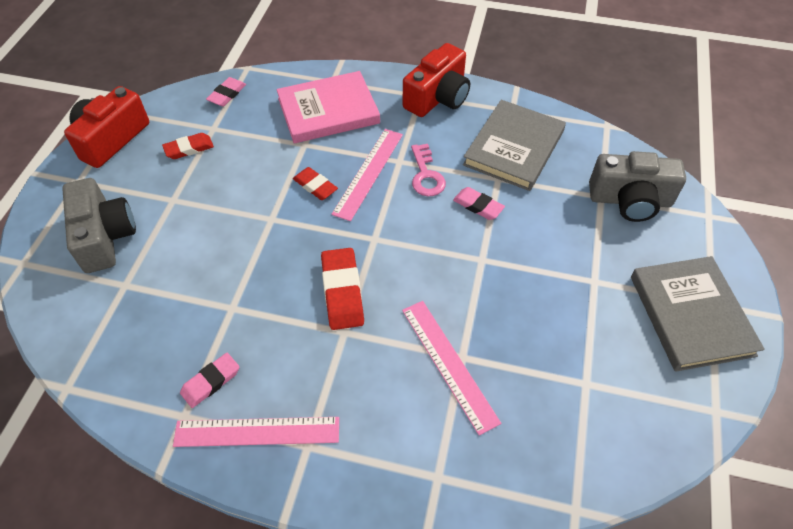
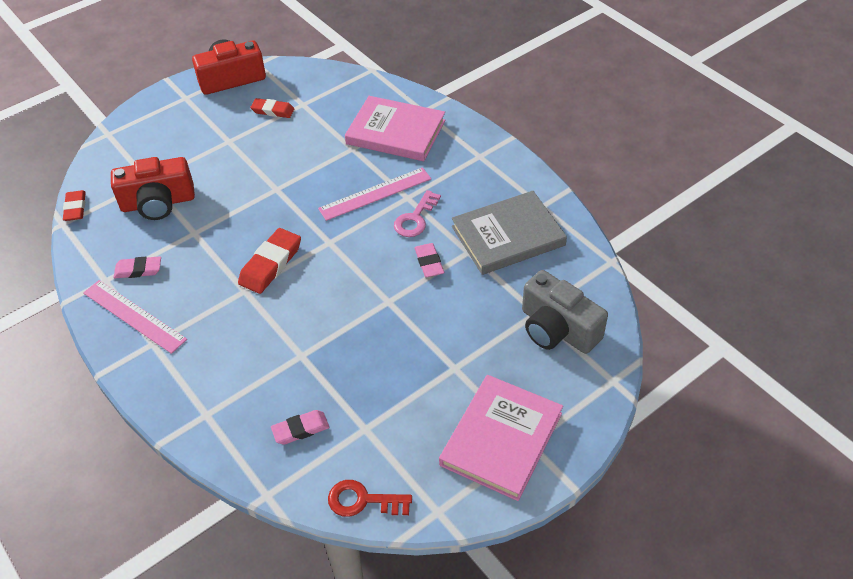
camera: 40 degrees right, 5 degrees down
(105, 237) = (166, 143): grey camera -> none
(227, 94) = (337, 83): pink eraser -> pink eraser (300, 429)
(315, 186) = (328, 182): red eraser -> red eraser (75, 208)
(438, 97) = (491, 164): red camera -> red camera (158, 203)
(448, 364) = (287, 354): pink ruler -> none
(654, 449) = (362, 500): none -> red key
(691, 315) = (501, 439): grey book -> pink book

